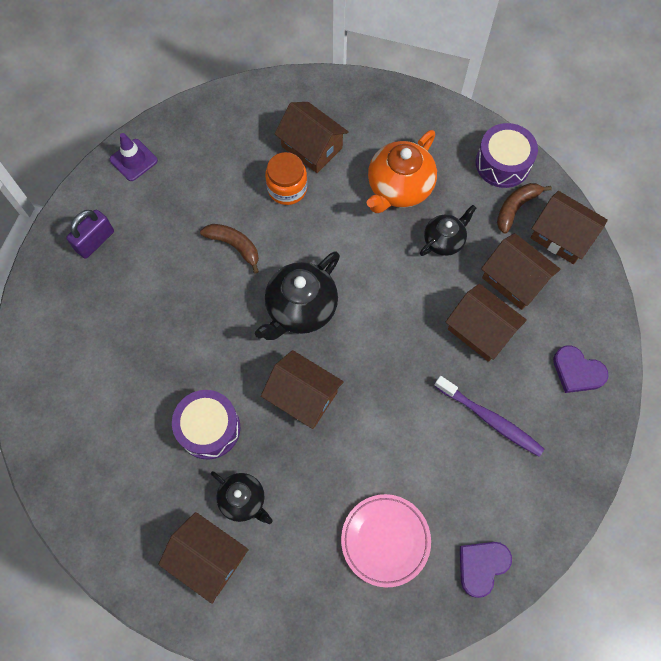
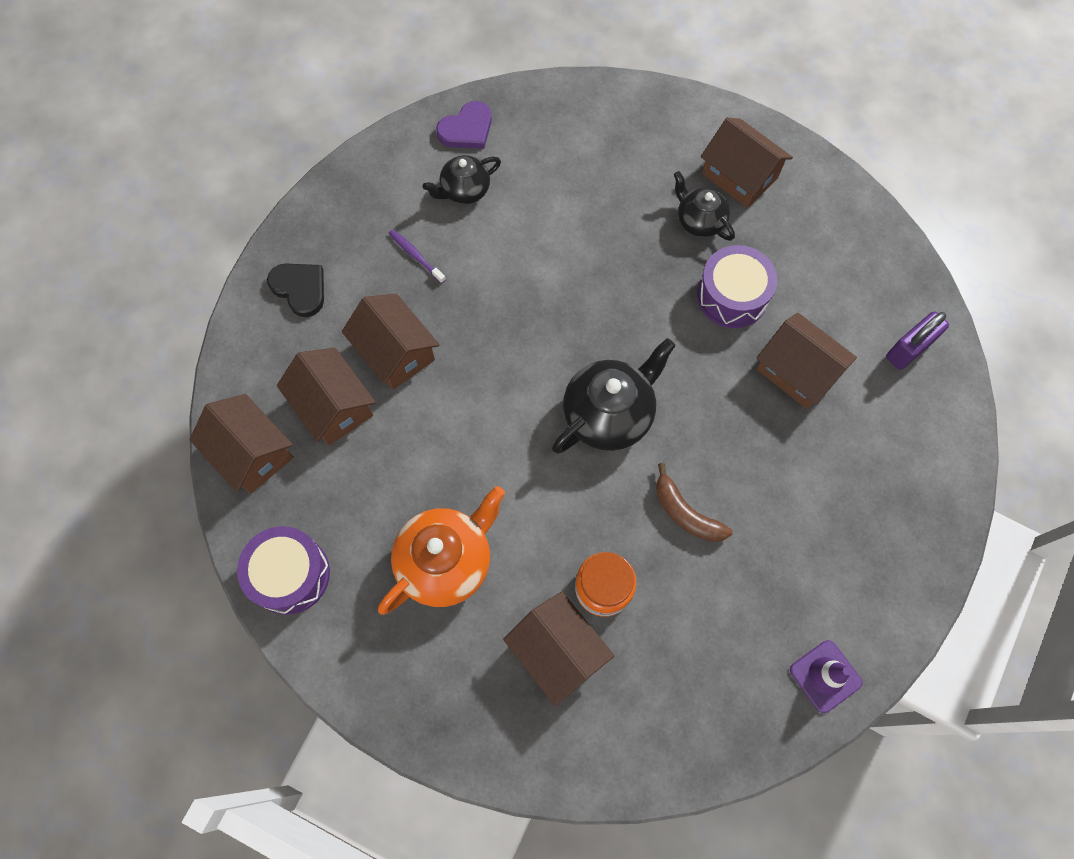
camera: 170 degrees left, 0 degrees up
(95, 241) = (876, 552): purple padlock -> purple padlock (909, 349)
(303, 396) = (621, 313): brown house -> brown house (797, 371)
(385, 540) = (557, 164): pink plate -> none
(444, 240) = (406, 473): black teapot -> black teapot (464, 190)
(490, 419) = (416, 256): purple toothbrush -> purple toothbrush, size x0.57
(516, 208) = (296, 503): brown banana -> none
(577, 371) = (300, 289): purple heart -> black heart

